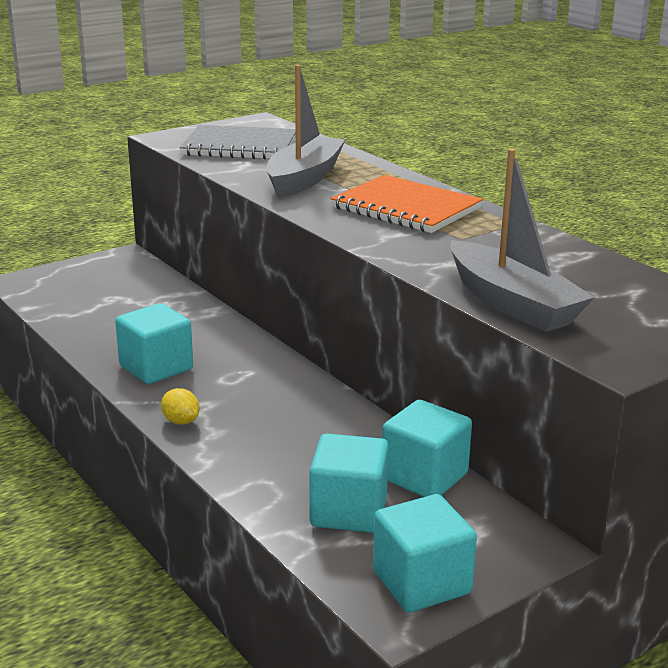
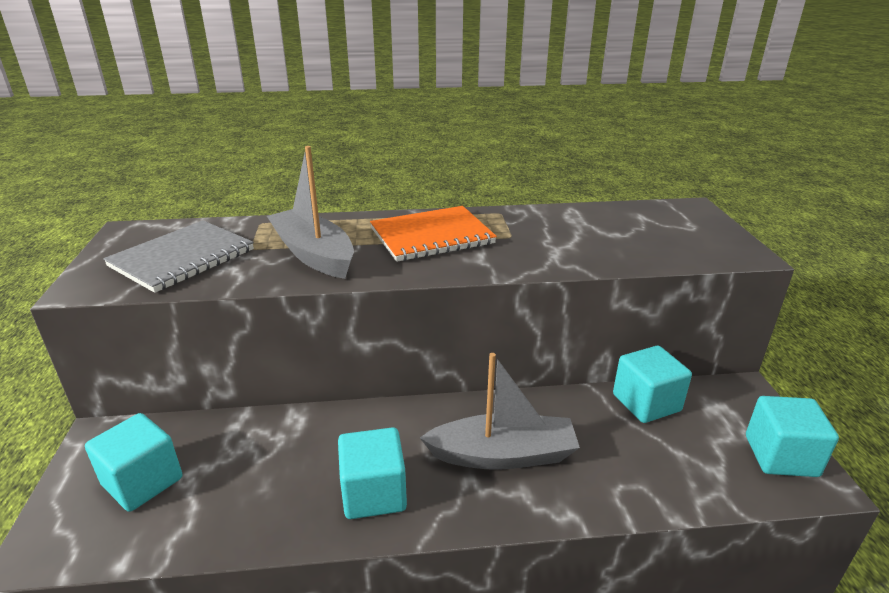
camera: 60 degrees left, 5 degrees up
(181, 421) = (490, 509): yellow lemon -> none
(349, 511) = (680, 457): turquoise cube -> turquoise cube (142, 481)
(512, 303) = (642, 256): grey boat -> grey boat (503, 455)

